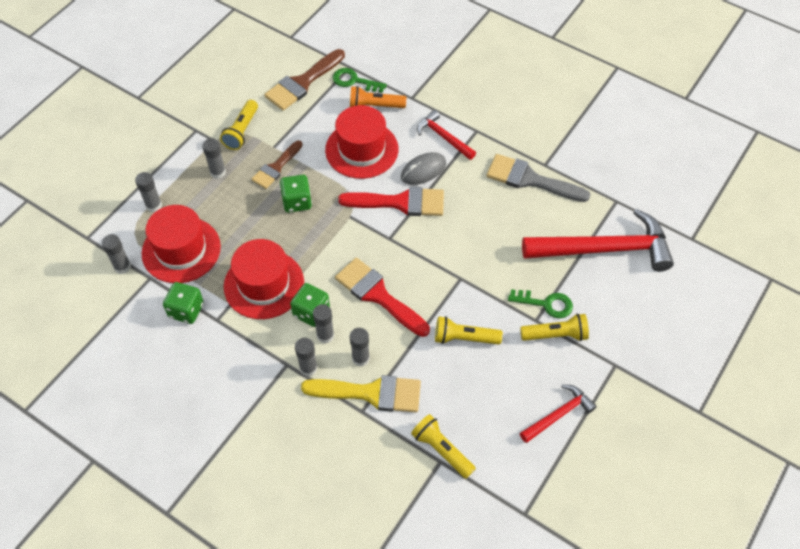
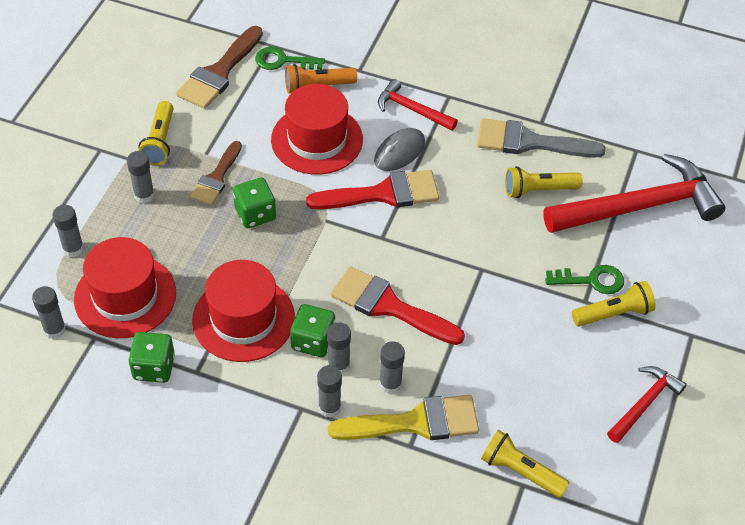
camera: 15 degrees left, 5 degrees down
(464, 338) = (507, 337): yellow flashlight -> yellow flashlight (538, 190)

